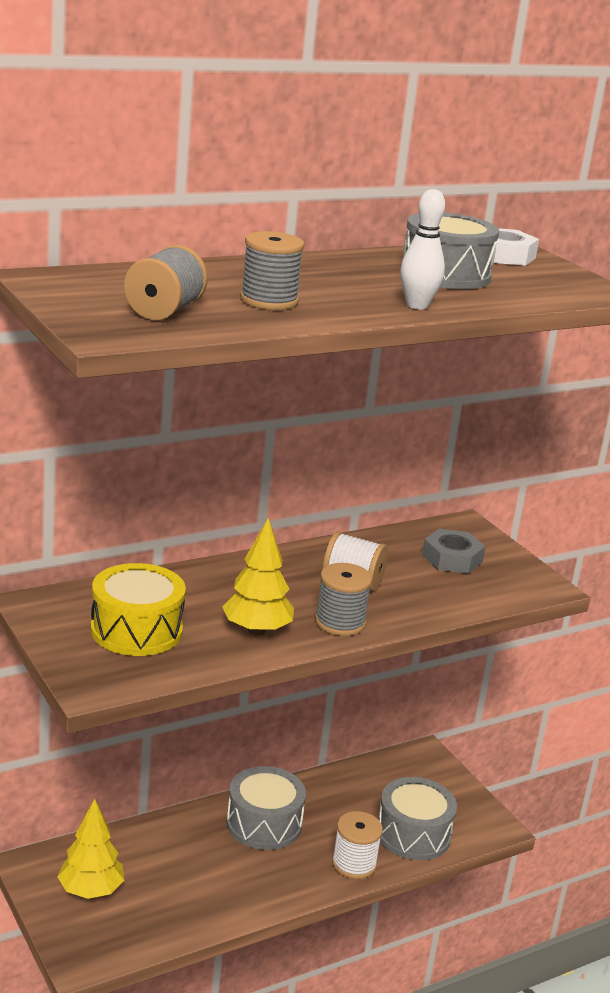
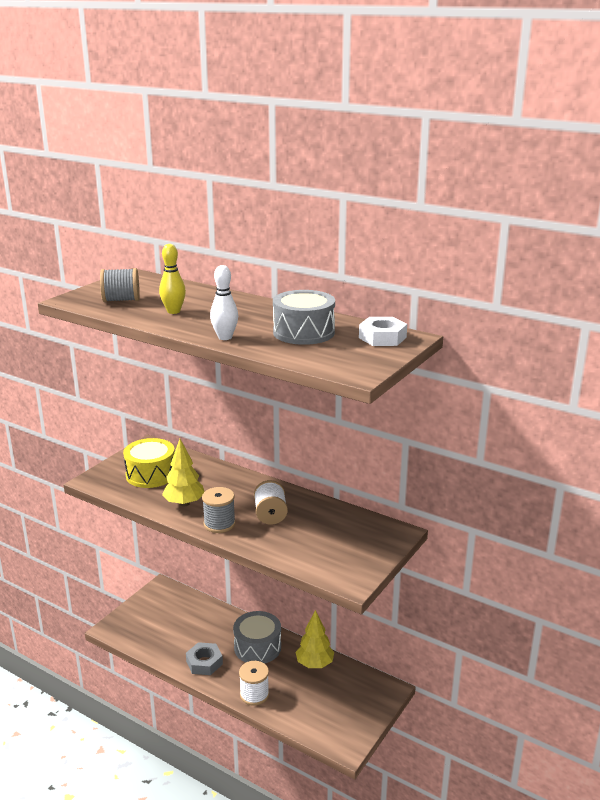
camera: 65 degrees right, 0 degrees up
(90, 891) = (158, 611): yellow tree -> yellow tree (314, 664)
(269, 300) = (173, 311): grey spool -> yellow bowling pin
(413, 834) = (303, 710): grey drum -> none
(452, 559) = (343, 539): grey nut -> grey nut (204, 663)

